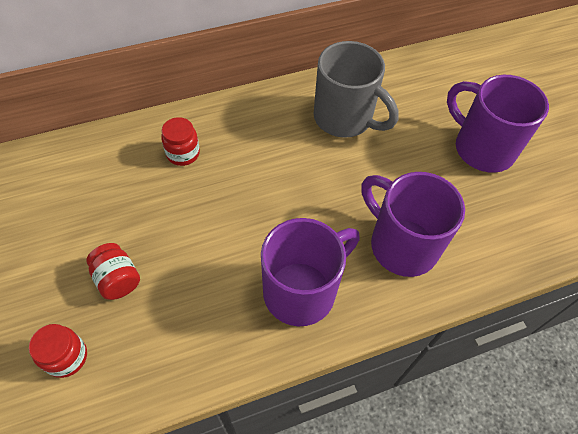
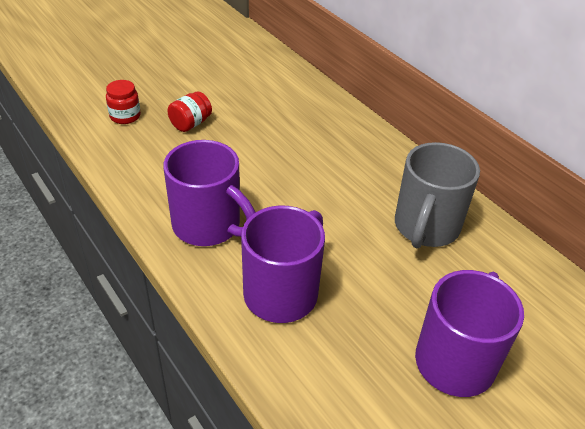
camera: 75 degrees right, 15 degrees down
(183, 153) = (322, 130): red jar -> none

